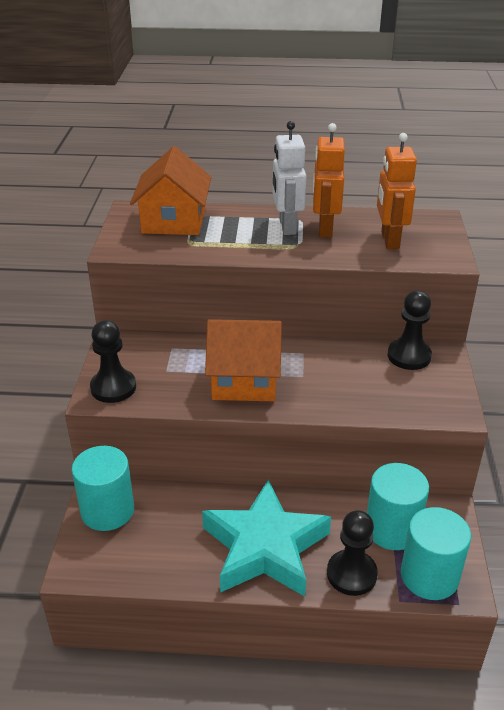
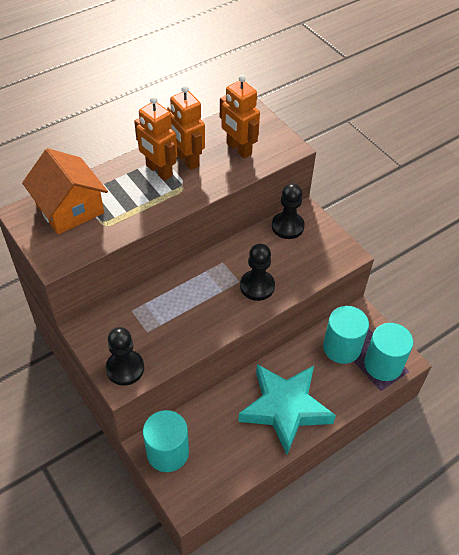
camera: 40 degrees left, 15 degrees up
(244, 380) = (206, 307): orange house -> none
(287, 226) = (159, 171): white robot -> orange robot
(351, 574) = (344, 392): black pawn -> black pawn (257, 286)

